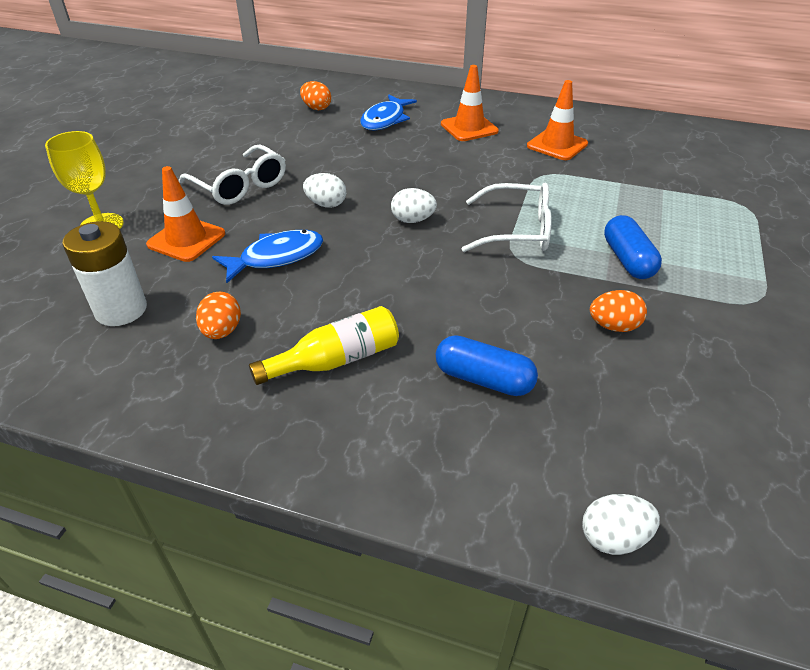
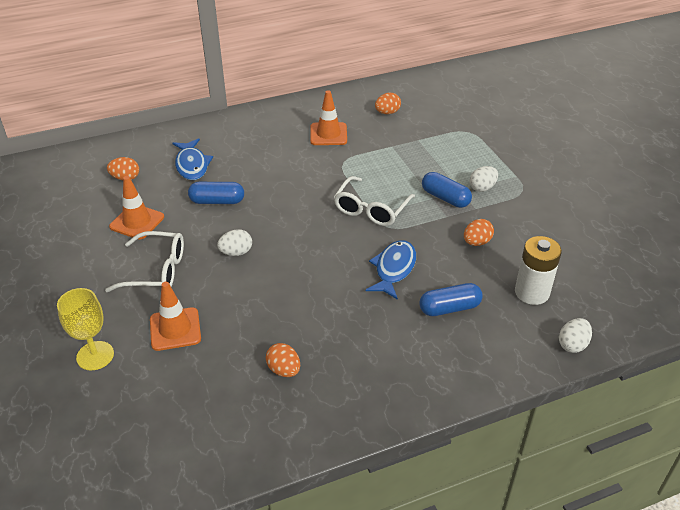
camera: 40 degrees left, 0 degrees up
(121, 310) = (201, 398): white battery -> white battery (532, 292)
(276, 257) = (253, 306): blue fish -> blue fish (394, 269)
(336, 360) = (368, 345): yellow bottle -> none
(368, 156) = (217, 201): none -> blue capsule
(413, 220) = (304, 234): white egg -> white egg (482, 188)
(469, 128) = (258, 145): orange traffic cone -> orange traffic cone (137, 222)
(517, 230) = (371, 209): white glasses -> white glasses turned 150 degrees clockwise
(654, 150) = (387, 112): none -> orange egg

